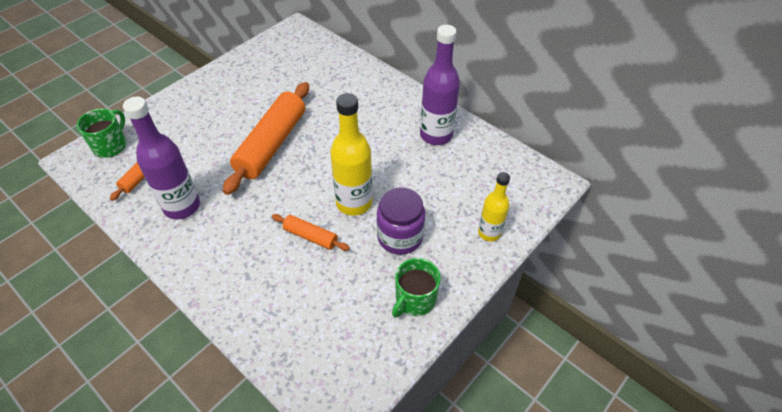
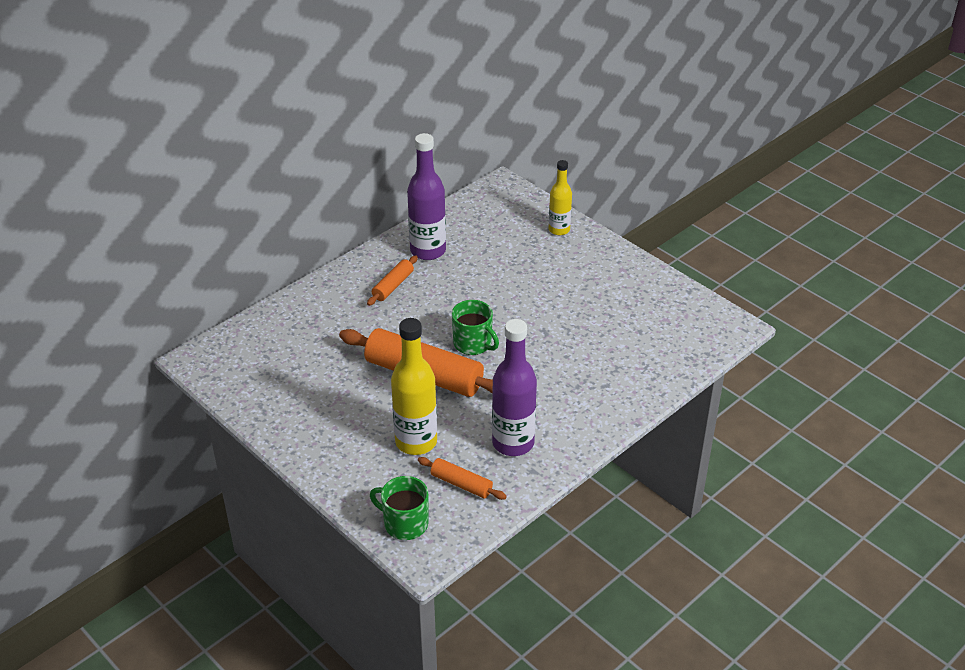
camera: 85 degrees left, 10 degrees down
(310, 236) = (559, 342): orange rolling pin -> orange rolling pin (393, 286)
(354, 203) = (517, 312): yellow bottle -> yellow bottle (416, 442)
(400, 237) = (561, 283): purple jar -> none
(414, 300) = (630, 279): green mug -> green mug (473, 344)

